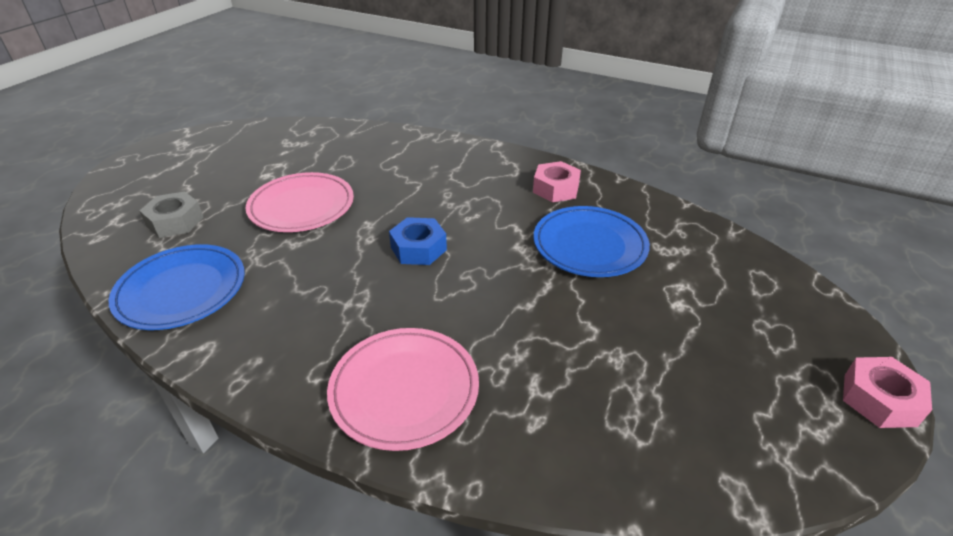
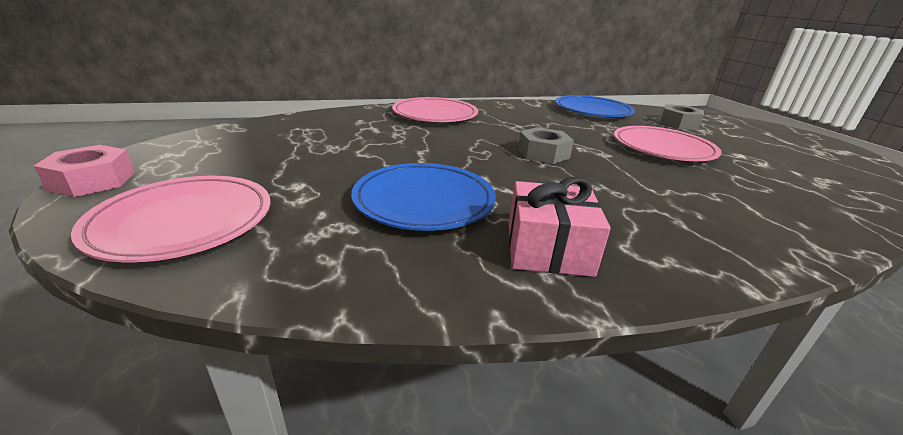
camera: 135 degrees right, 10 degrees down
(418, 248) = (543, 153): blue nut -> grey nut
(555, 189) = (548, 249): pink nut -> pink gift
(772, 298) = (183, 222): none -> pink plate

